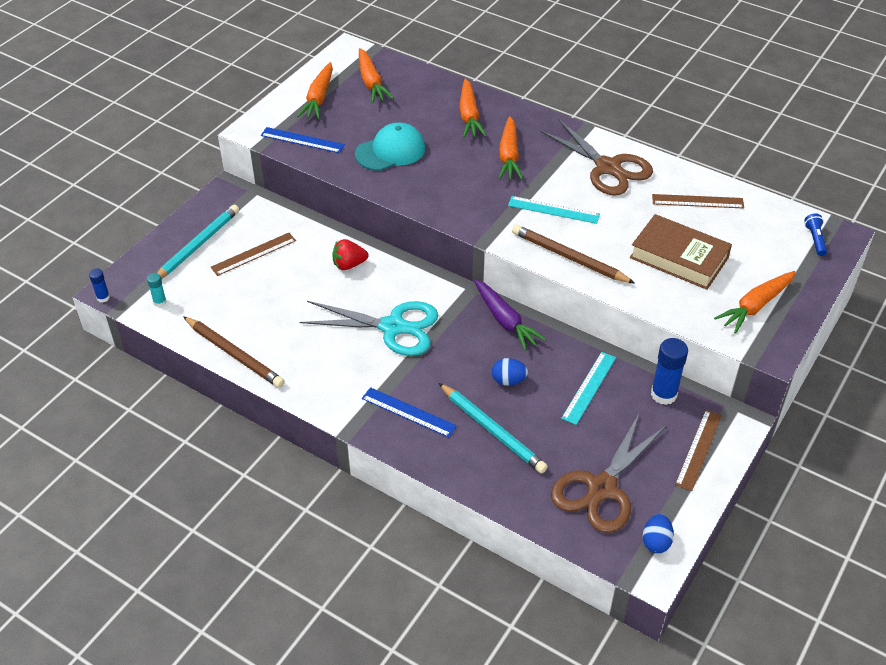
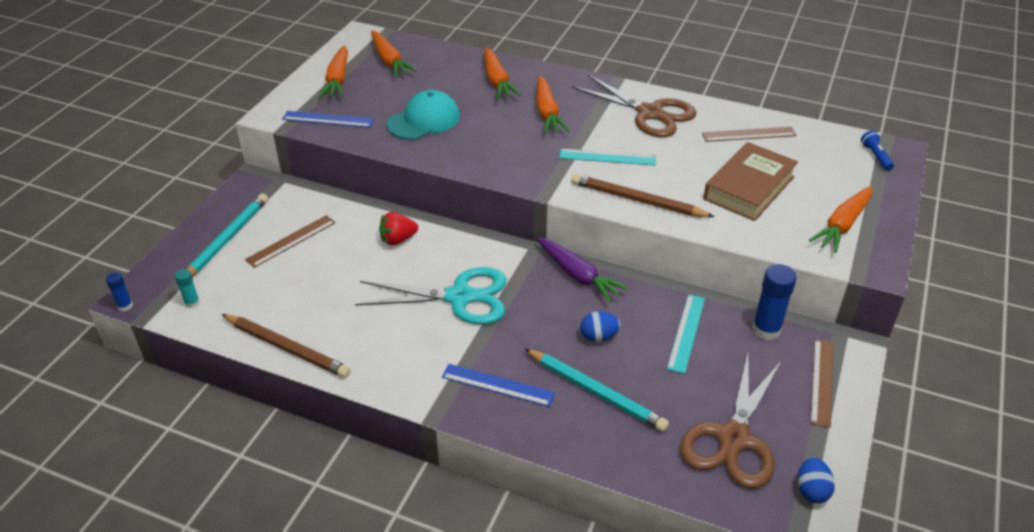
camera: 10 degrees left, 5 degrees down
(679, 257) = (749, 188): brown book -> brown book turned 75 degrees counterclockwise

